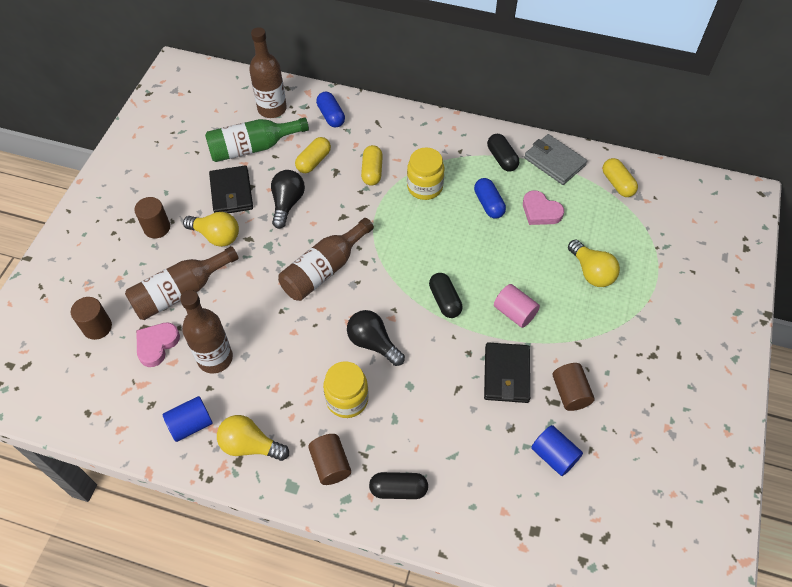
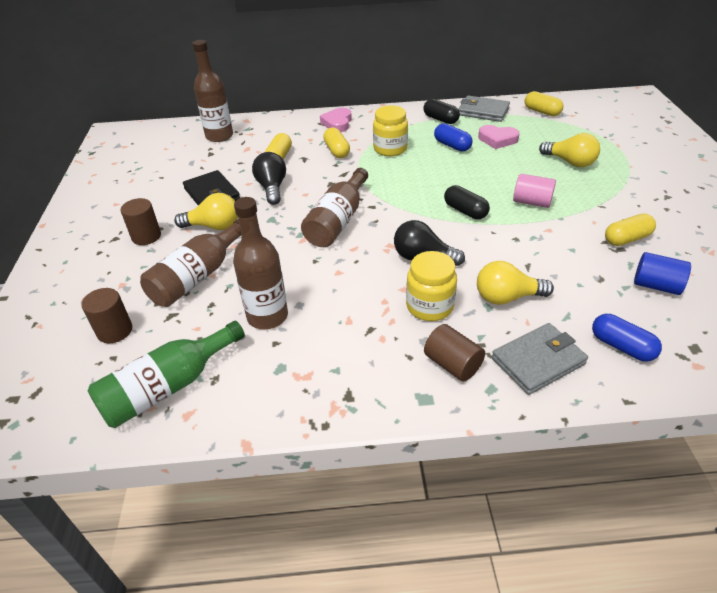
camera: 20 degrees left, 15 degrees down
(157, 345) = (194, 325): pink heart -> pink heart (337, 123)
(191, 424) = (273, 381): blue cylinder -> none
(250, 445) = (353, 377): yellow light bulb -> yellow light bulb (507, 297)
(253, 148) = (216, 162): green bottle -> green bottle (168, 387)
(331, 116) = (276, 128): blue capsule -> blue capsule (621, 346)
(398, 489) = (538, 361): black capsule -> grey wallet
(506, 374) = (562, 243): black wallet -> none
(570, 393) = (627, 239): brown cylinder -> yellow capsule

